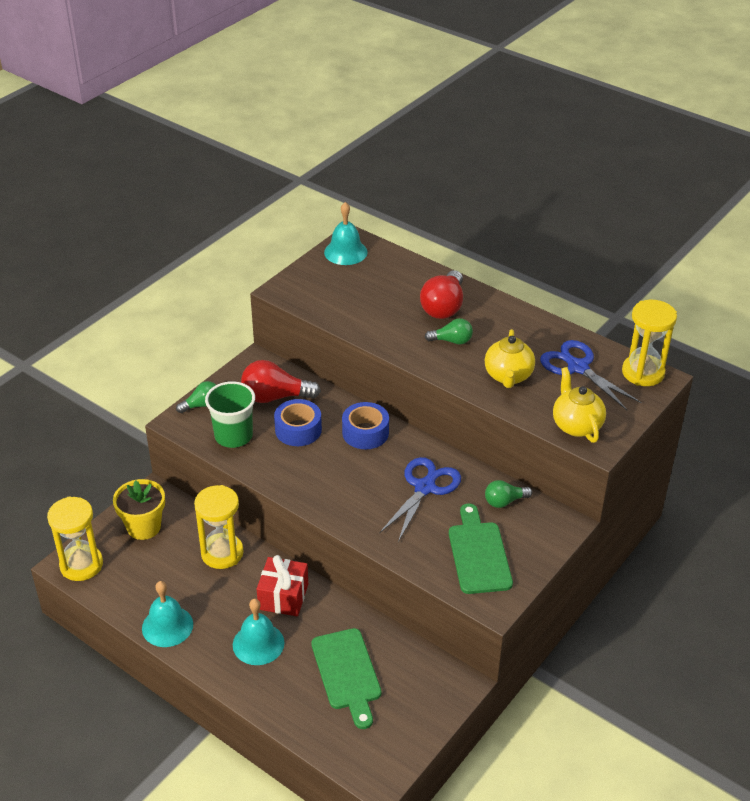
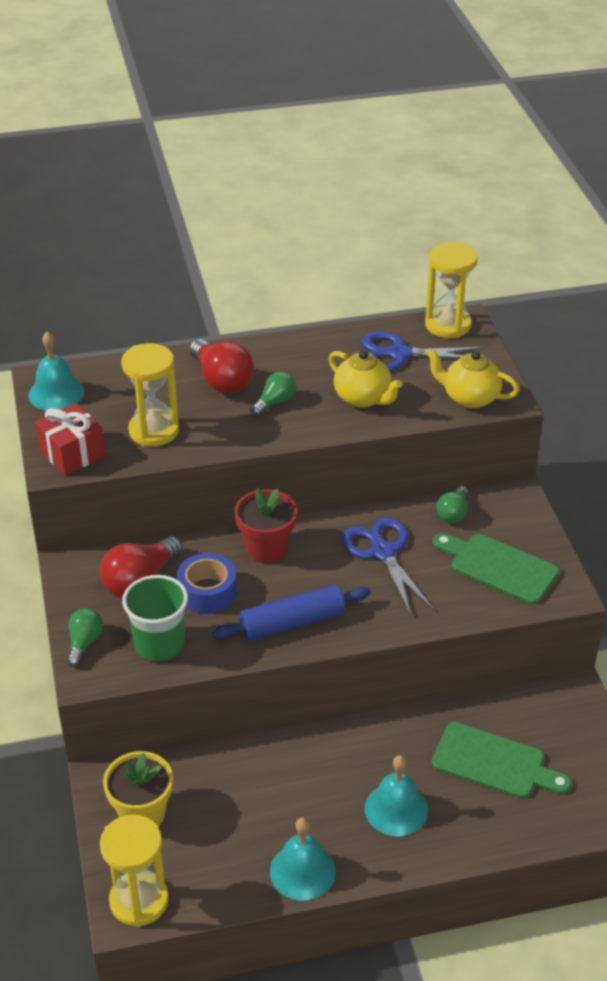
camera: 50 degrees left, 0 degrees up
(222, 553) = (248, 769): yellow hourglass -> yellow hourglass (154, 431)
(283, 596) = (355, 754): red gift -> red gift (72, 453)
(313, 482) = (292, 623): none -> blue rolling pin
(365, 433) = (266, 548): blue tape -> red flower pot

